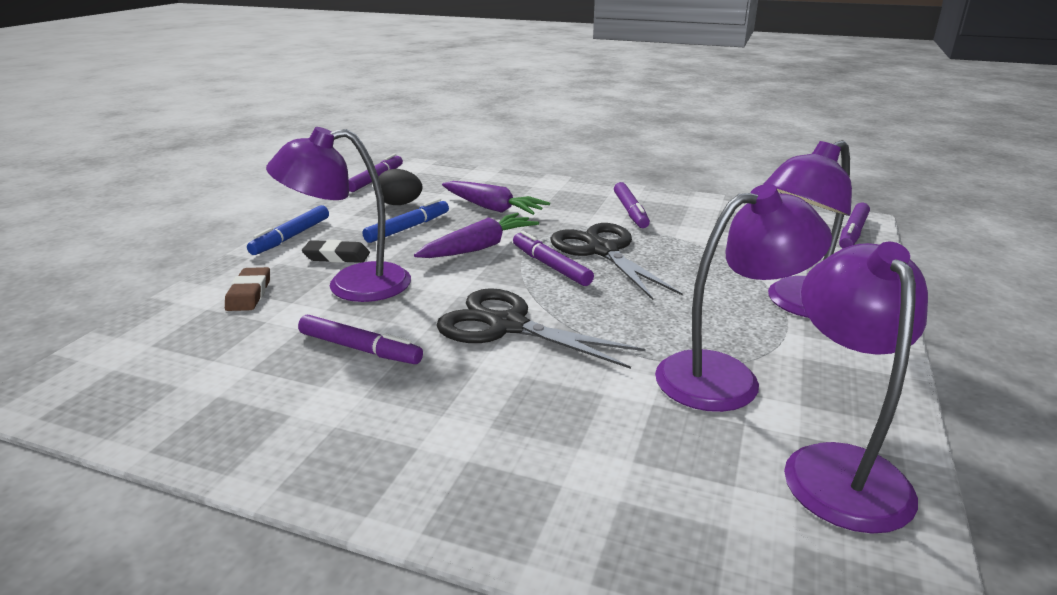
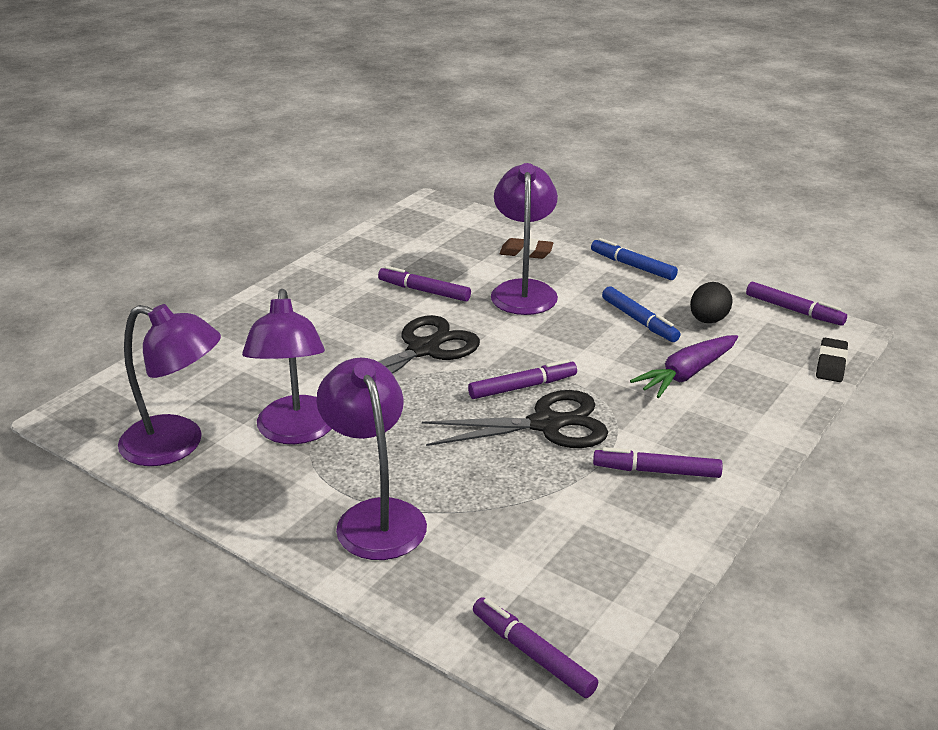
camera: 105 degrees right, 5 degrees up
(337, 256) = (582, 285): black eraser -> black eraser (831, 364)
(360, 348) = (424, 291): purple marker -> purple marker turned 75 degrees clockwise
(479, 247) = (579, 354): purple carrot -> none

